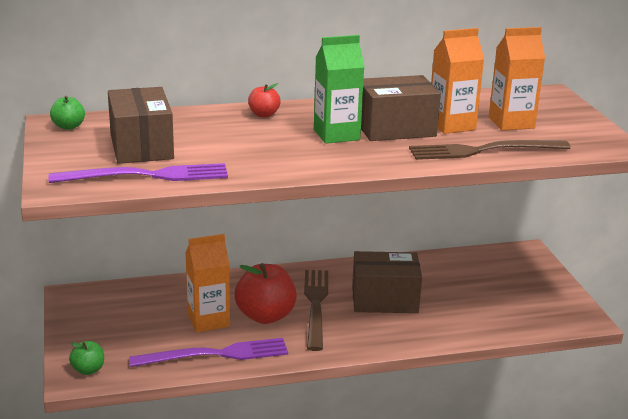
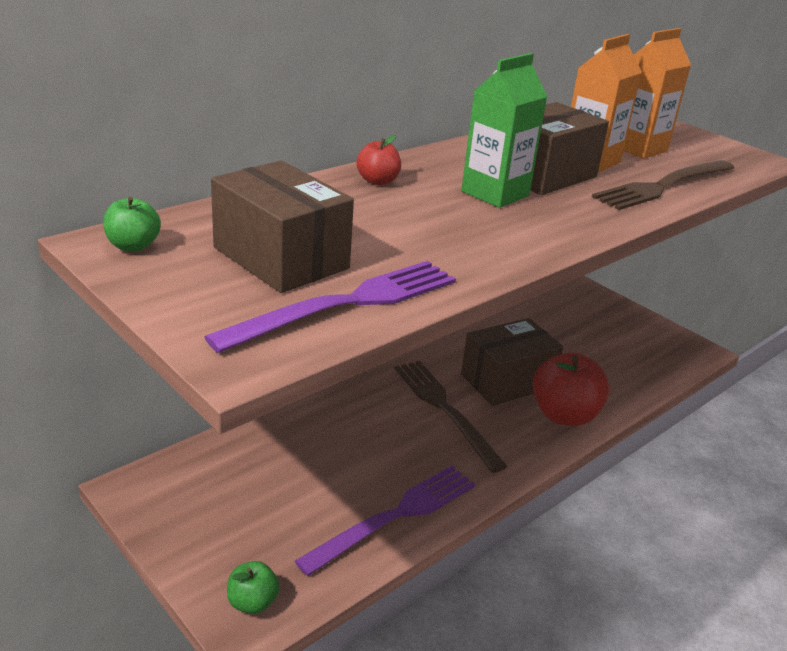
camera: 30 degrees left, 5 degrees up
(208, 320) = (344, 469): orange carton -> none
(265, 316) = (404, 441): red apple -> red apple (564, 415)

